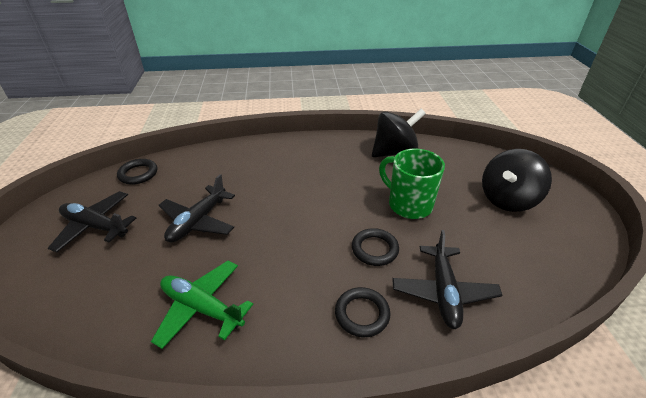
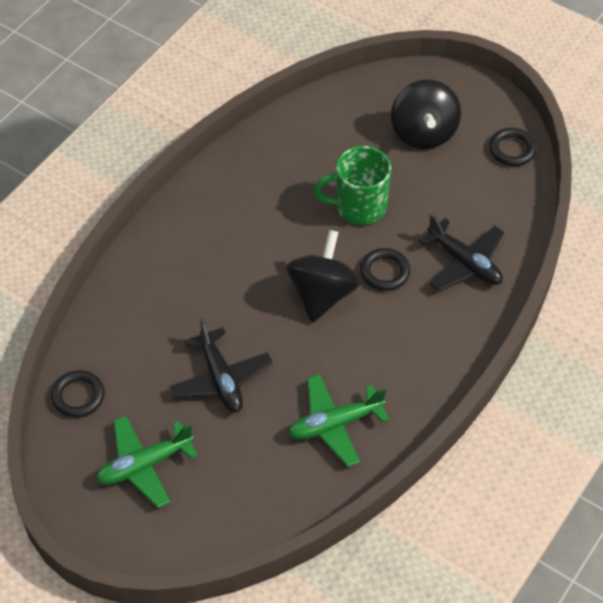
camera: 50 degrees left, 15 degrees up
(95, 226) = (144, 465): black plane -> green plane
(362, 314) = (436, 327): black ring -> black ring (512, 149)
(394, 152) = (275, 153): black spinning top -> black spinning top (322, 294)

